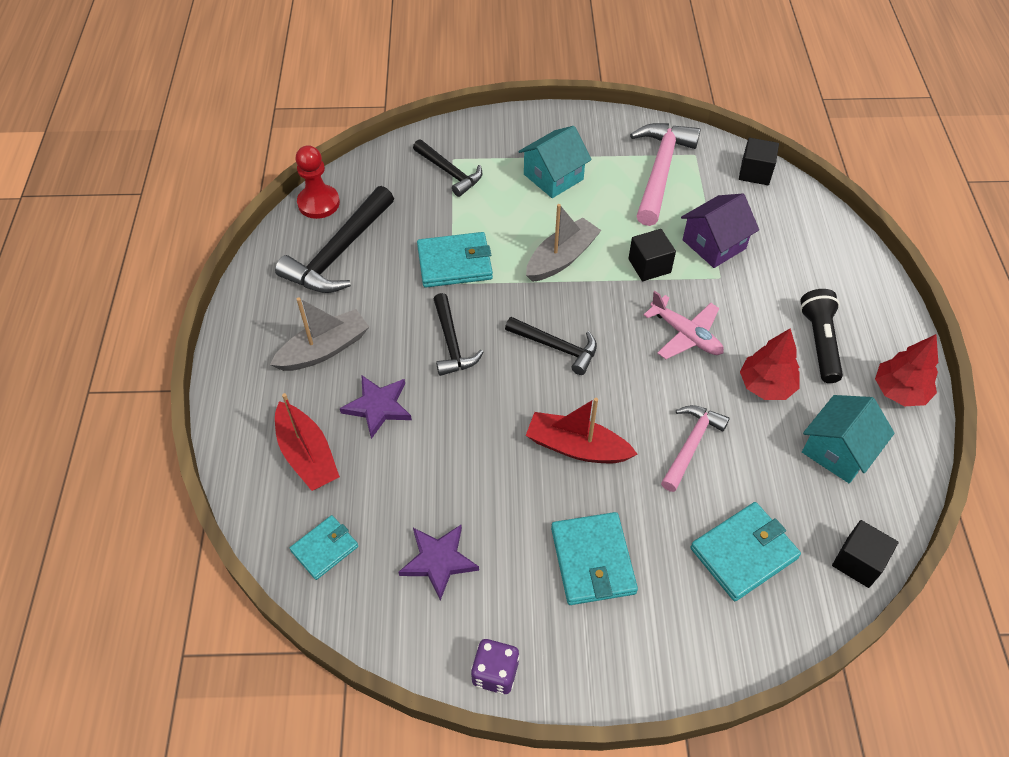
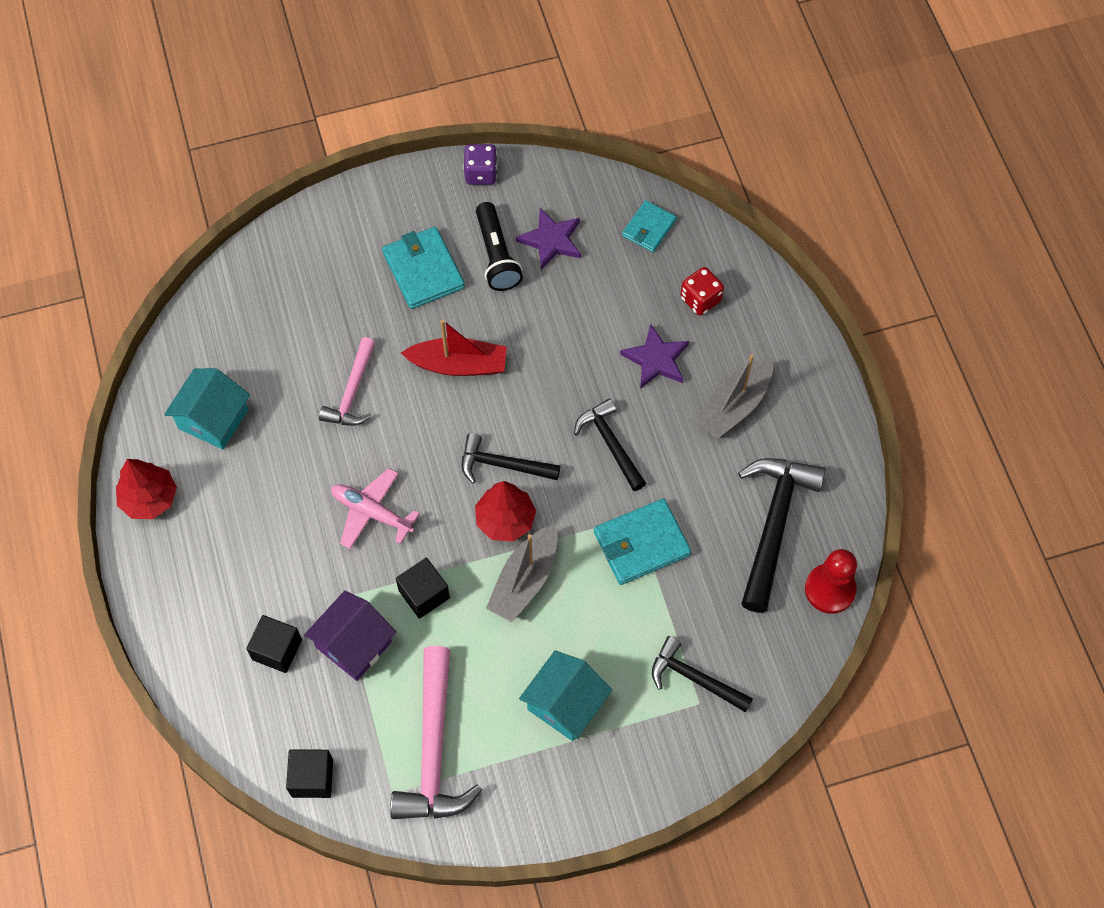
camera: 165 degrees right, 10 degrees up
(307, 455) = (700, 299): red boat -> red dice
(743, 553) = (296, 305): turquoise wallet -> none
(766, 385) = (284, 472): red tree -> red tree (505, 520)
(819, 342) = (230, 537): black flashlight -> black flashlight (496, 256)
(858, 562) = (198, 321): black cube -> black cube (277, 650)

